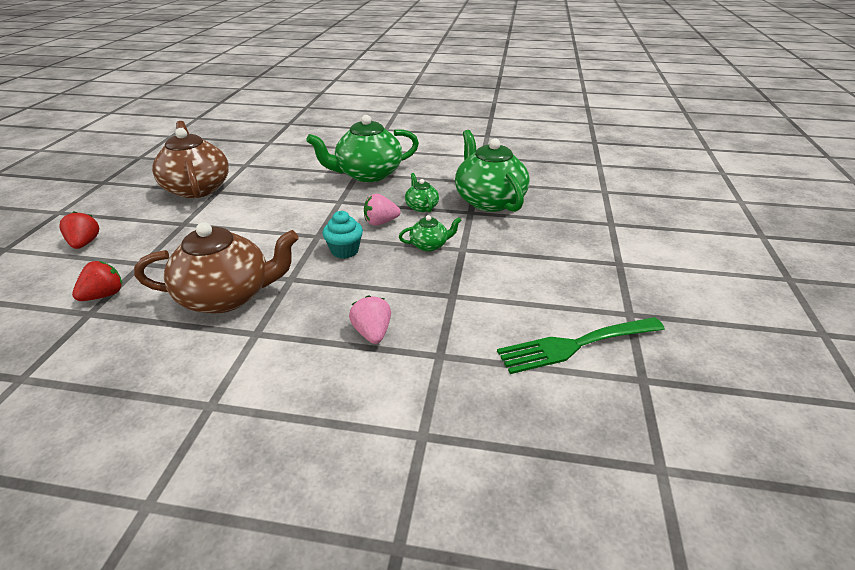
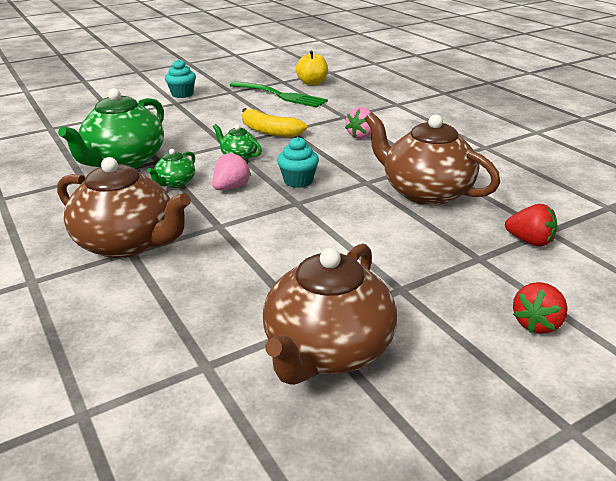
camera: 130 degrees left, 5 degrees down
(104, 295) = (530, 241): red strawberry -> red strawberry turned 150 degrees counterclockwise
(368, 174) = (127, 243): green teapot -> brown teapot
(380, 222) = (231, 187): pink strawberry -> pink strawberry turned 90 degrees counterclockwise
(463, 283) = (269, 131): none -> yellow banana
(608, 406) = (312, 83): none -> yellow apple
(650, 277) = (182, 94): none -> turquoise cupcake

